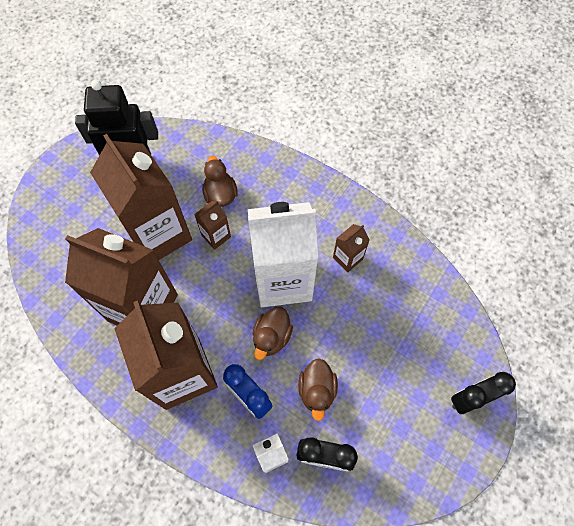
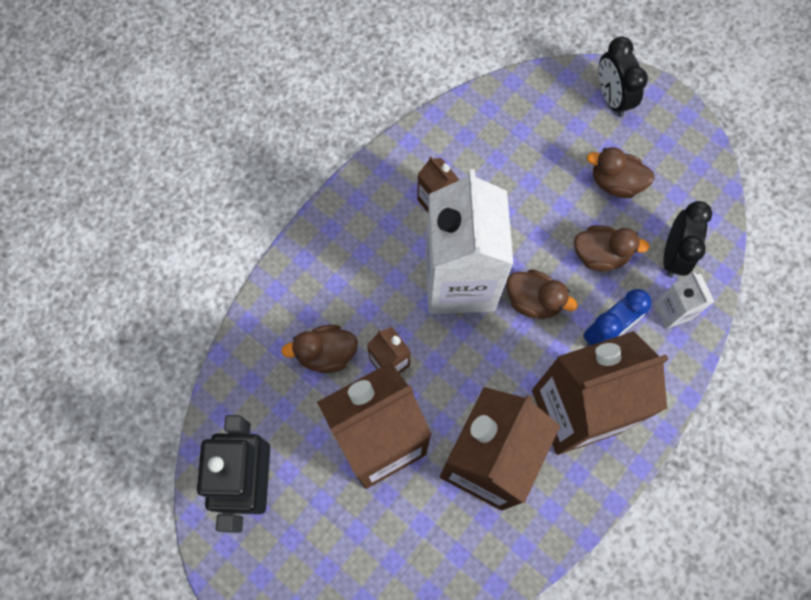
camera: 85 degrees left, 5 degrees up
(386, 403) = (615, 182): none -> brown duck

